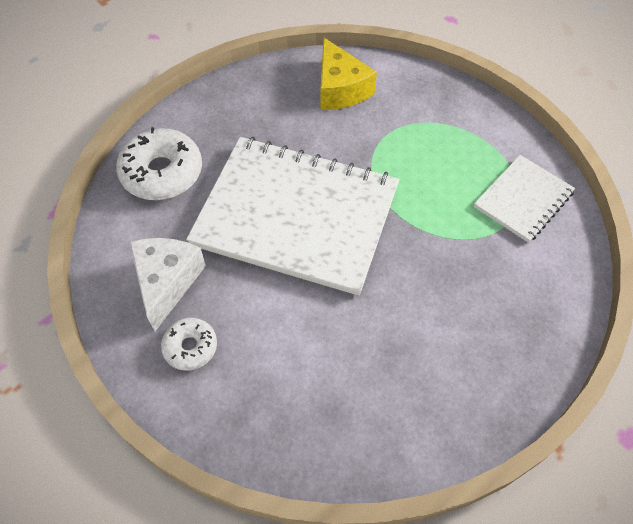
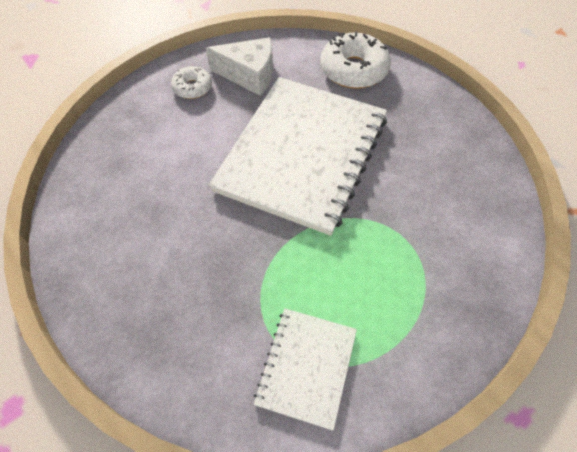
camera: 95 degrees right, 0 degrees up
(340, 89) = (467, 201): yellow cheese -> none
(523, 199) = (306, 367): white notebook -> white notebook turned 60 degrees clockwise

